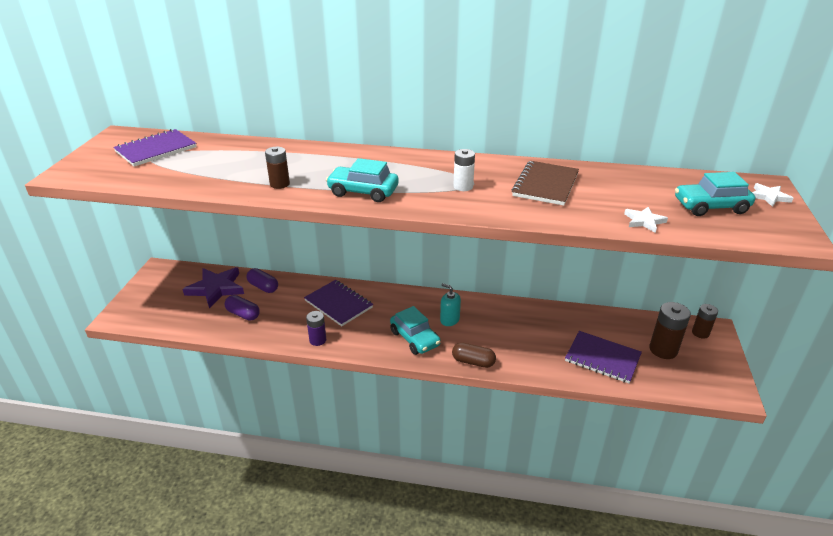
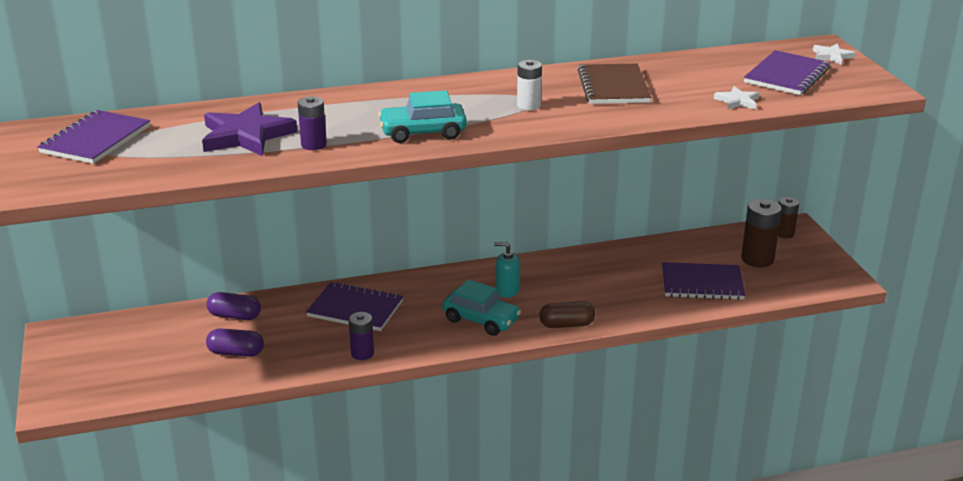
camera: 25 degrees left, 5 degrees down
(216, 288) = (168, 334): purple star -> purple star (246, 135)
(279, 184) = (313, 145): brown battery -> purple battery
(710, 206) = (787, 76): turquoise car -> purple notebook

